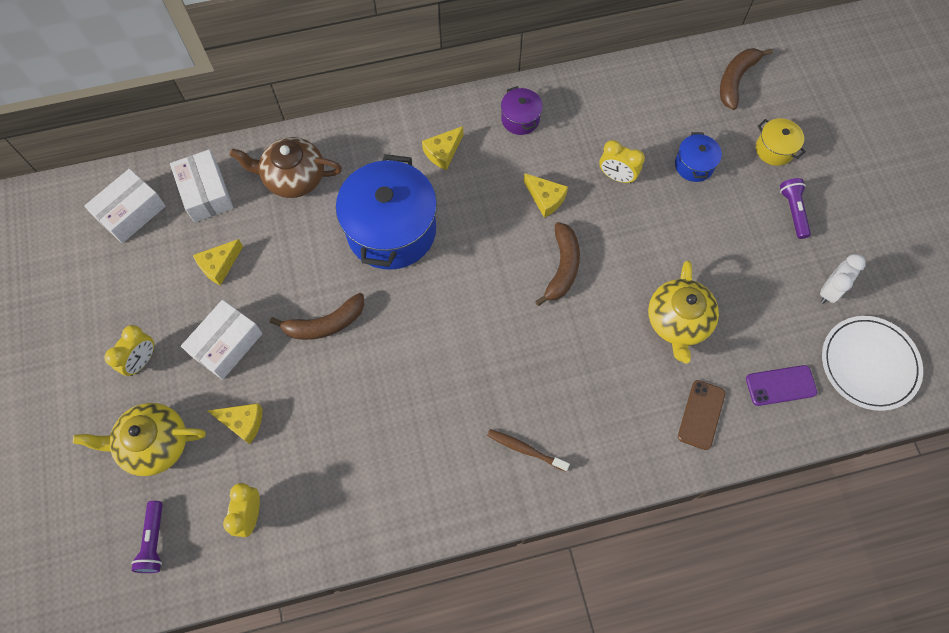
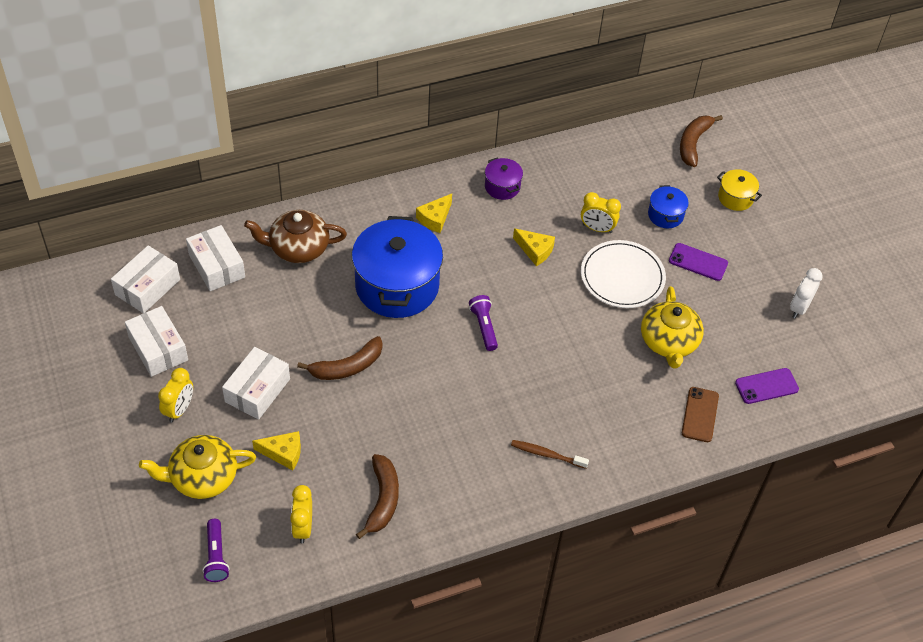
camera: 10 degrees left, 15 degrees down
(131, 286) = (158, 348): none -> white box
(219, 265) = (240, 325): yellow cheese -> none
(562, 268) = (558, 306): brown banana -> brown banana (382, 500)
(723, 225) = (698, 262): none -> purple phone
(793, 211) = (758, 246): purple flashlight -> purple flashlight (484, 327)
(869, 364) = (841, 363): white plate -> white plate (622, 277)

